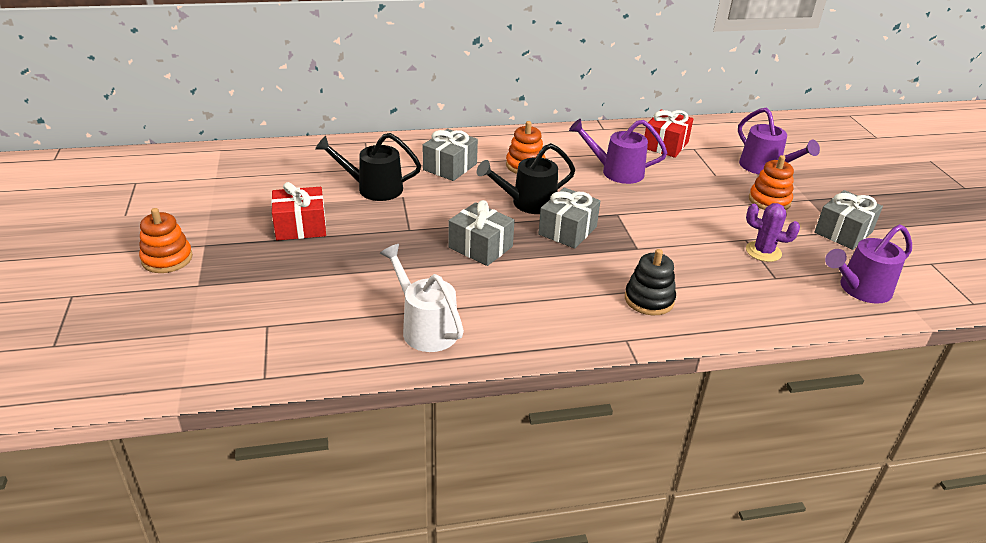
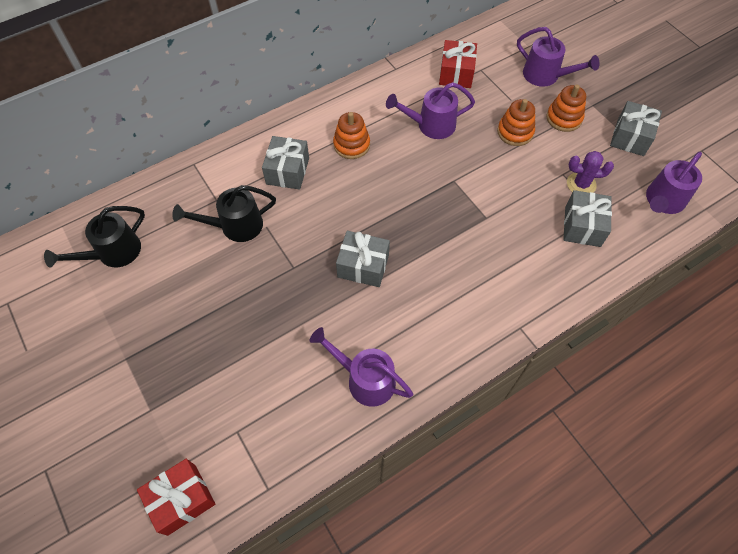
camera: 20 degrees left, 25 degrees up
(167, 259) = (102, 390): orange stacking toy -> orange stacking toy (515, 132)
(300, 226) = (198, 301): red gift -> red gift (182, 499)
(425, 327) = (364, 379): white watering can -> purple watering can
(527, 203) = (376, 195): black watering can -> black watering can (113, 253)
(567, 230) = (423, 217): grey gift -> grey gift (582, 226)
(649, 300) = (519, 275): black stacking toy -> none

